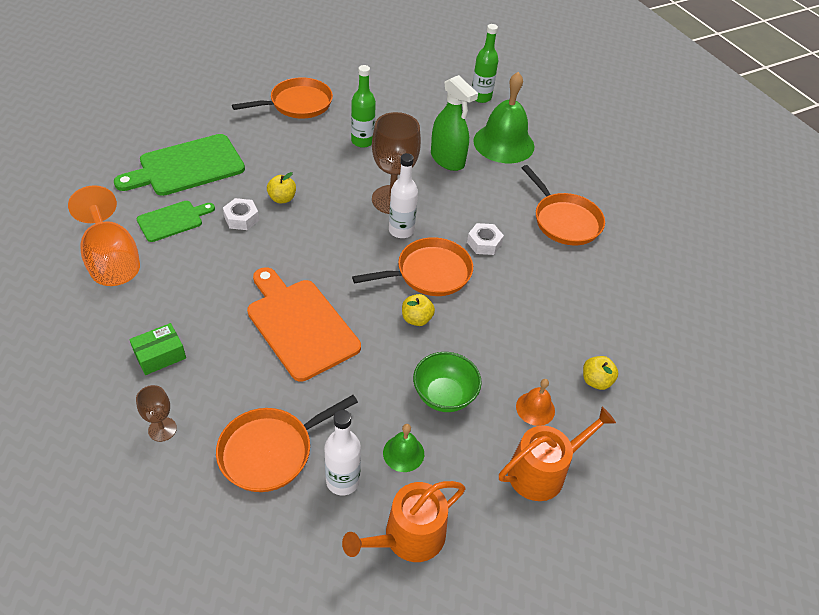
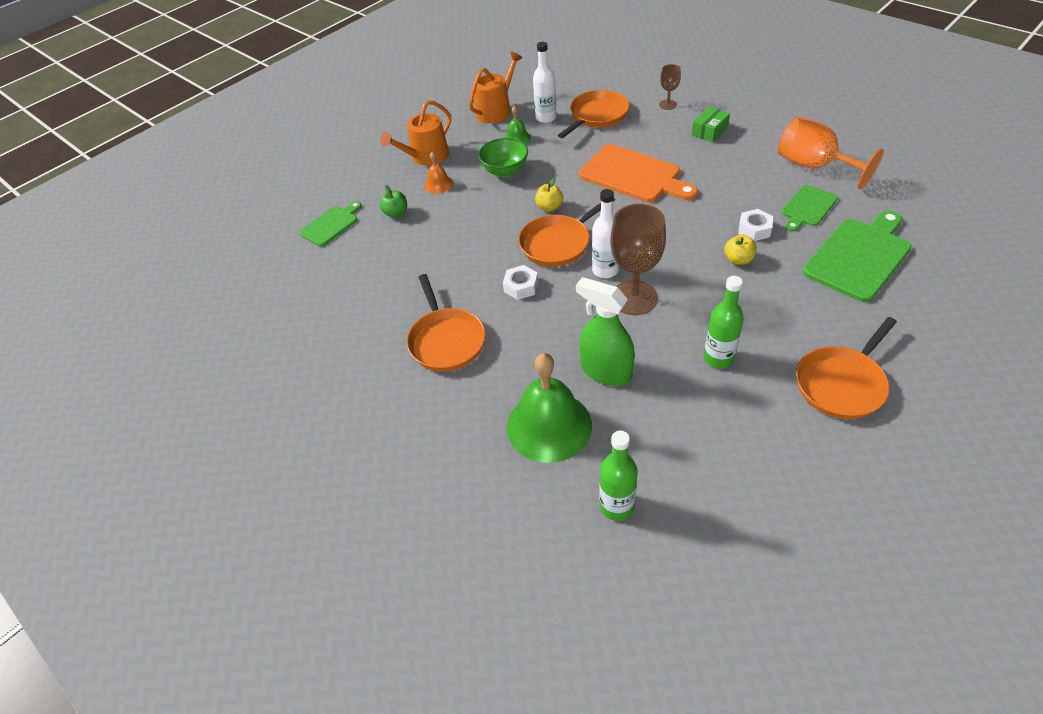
camera: 170 degrees right, 0 degrees up
(564, 221) = (446, 340): orange pan -> orange pan turned 150 degrees counterclockwise
(596, 381) = (396, 213): yellow apple -> green apple
(678, 394) = (331, 225): none -> green cutting board

